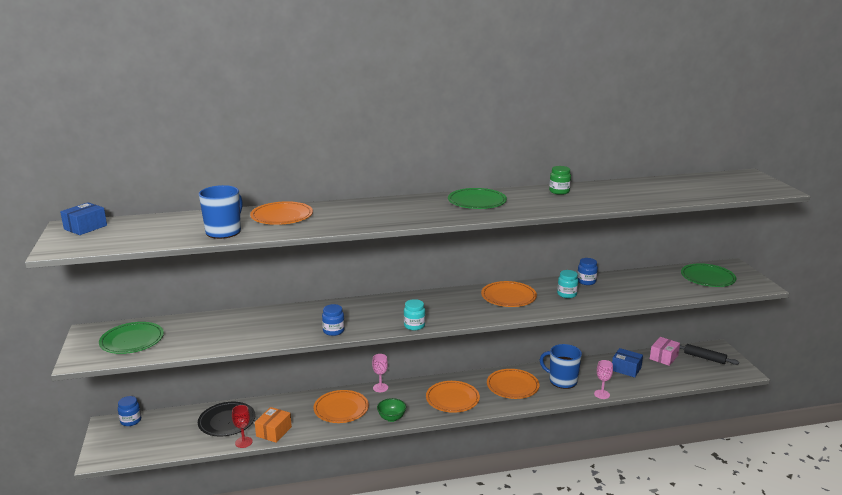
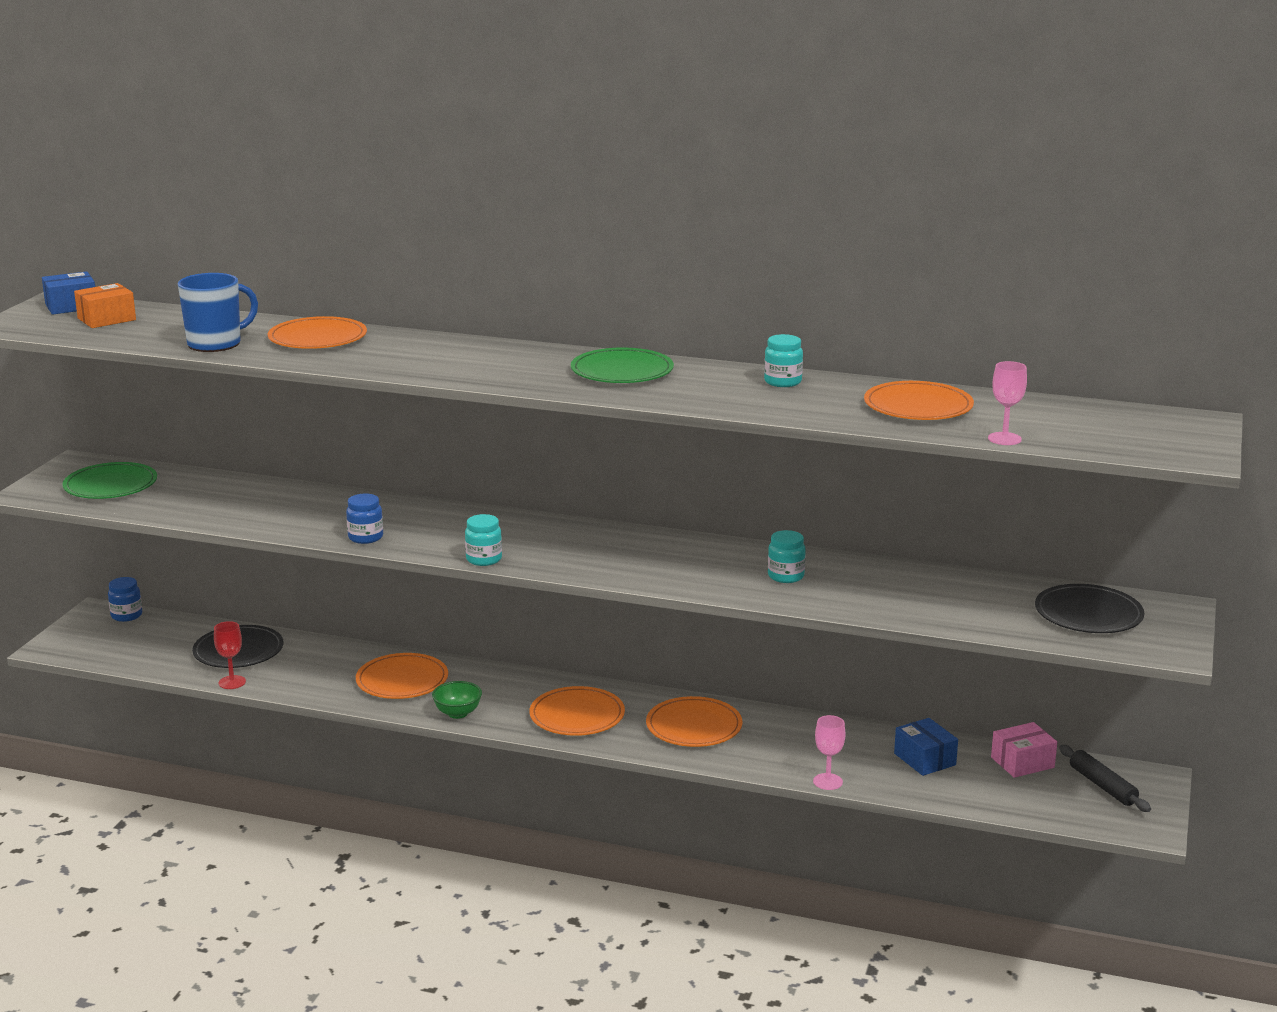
camera: 30 degrees right, 0 degrees up
(274, 431) = (283, 681): orange box -> orange box (106, 319)
(380, 388) = (489, 670): pink goblet -> pink goblet (1004, 439)
(508, 297) = (684, 556): orange plate -> orange plate (918, 406)
(559, 191) = (782, 382): green jar -> turquoise jar
(562, 381) = (786, 743): blue mug -> none
(586, 281) = (851, 566): blue jar -> none
(707, 278) = (1088, 614): green plate -> black plate

